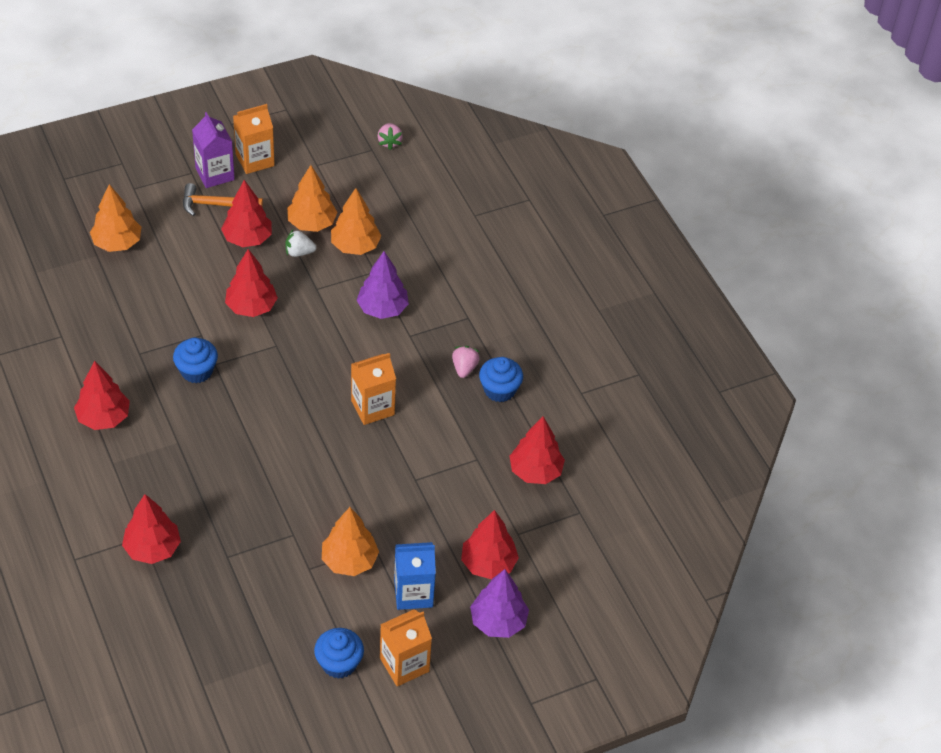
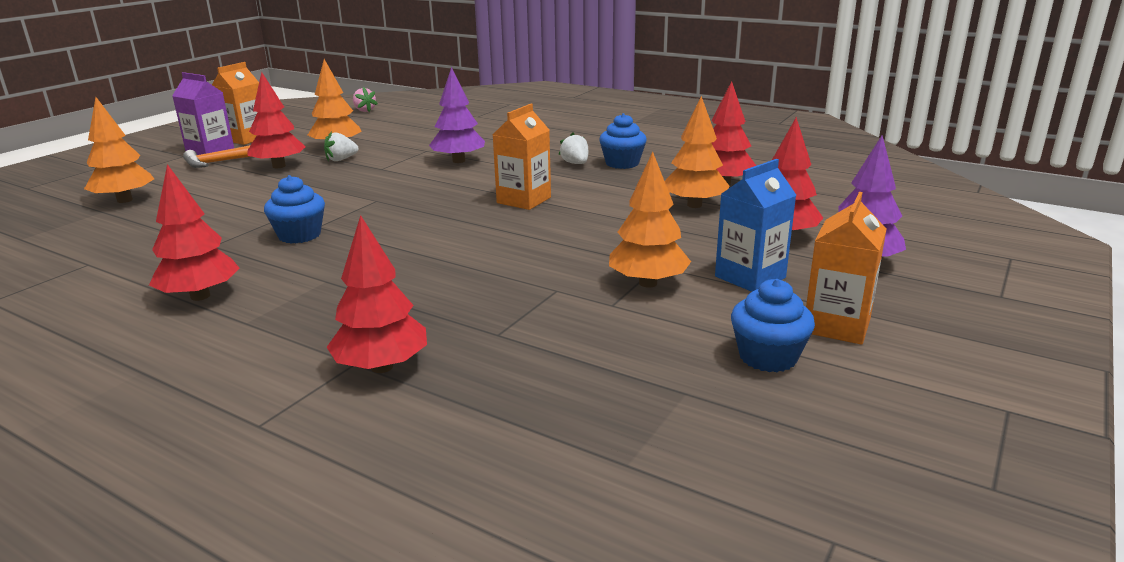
camera: 30 degrees left, 25 degrees down
(251, 307) = (323, 191): red tree -> none
(355, 246) = (392, 146): orange tree -> orange tree (694, 205)
(464, 368) = (575, 163): pink strawberry -> white strawberry

